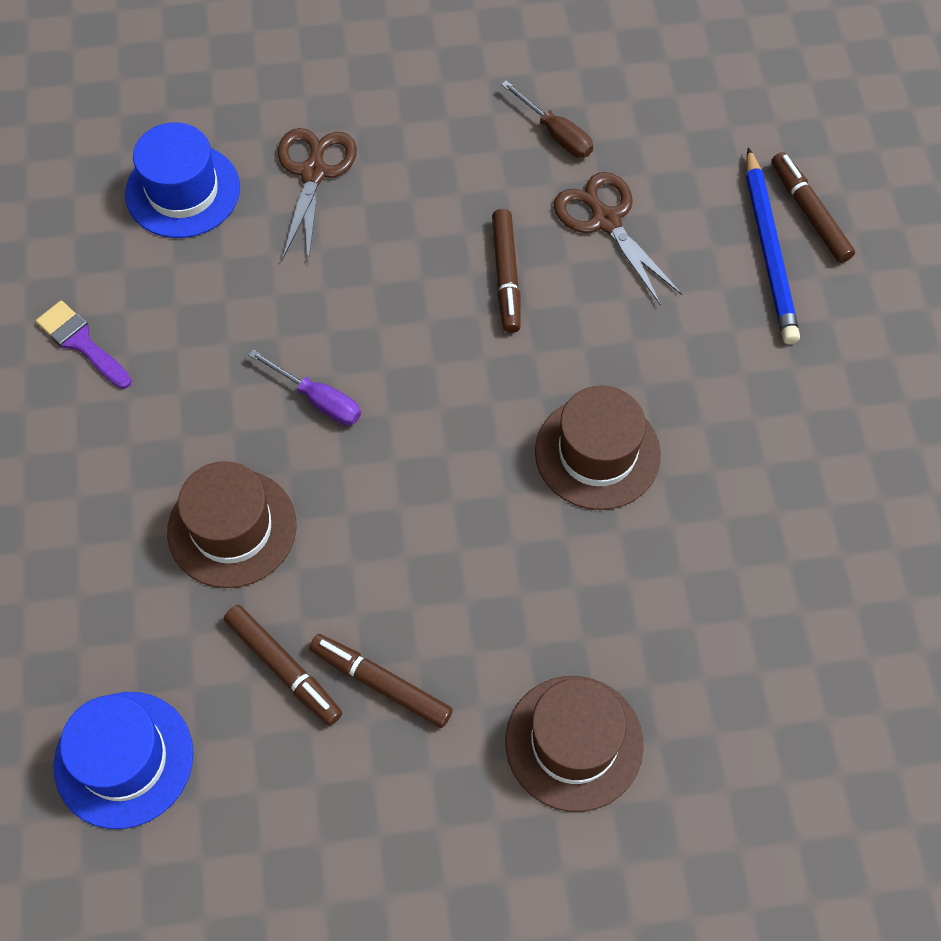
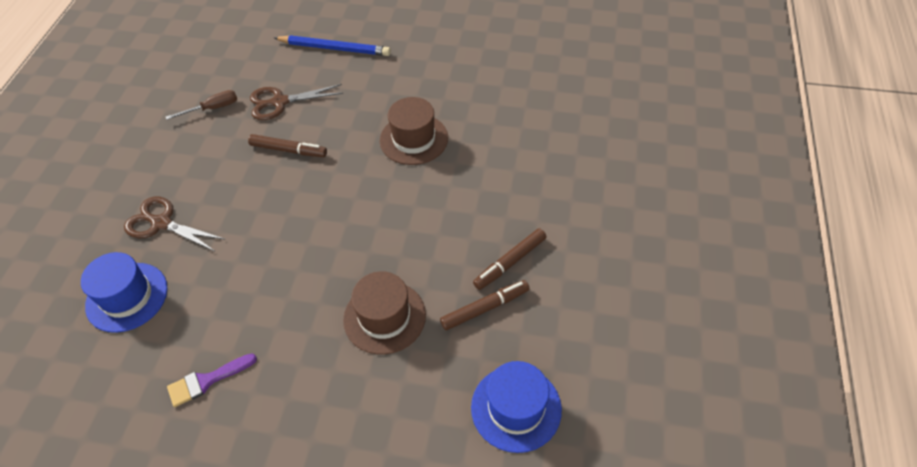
camera: 70 degrees left, 10 degrees down
(318, 400) = (320, 254): purple screwdriver -> none
(574, 743) = (568, 187): brown hat -> none
(809, 213) = (322, 30): brown marker -> none

